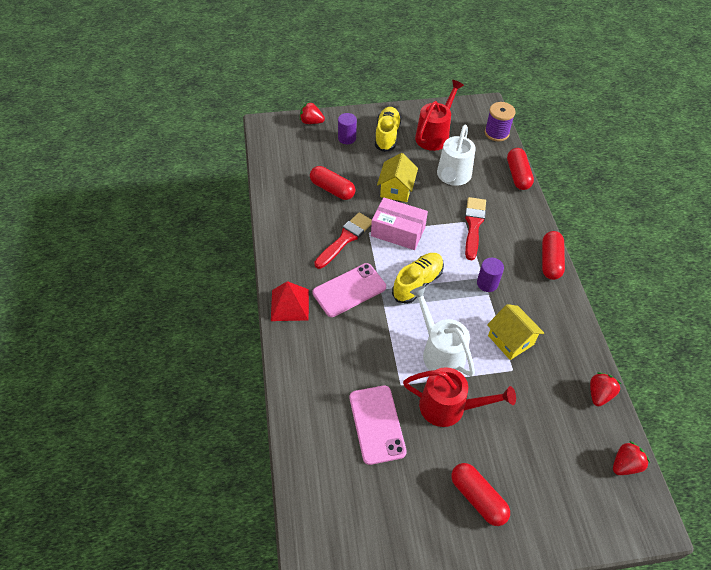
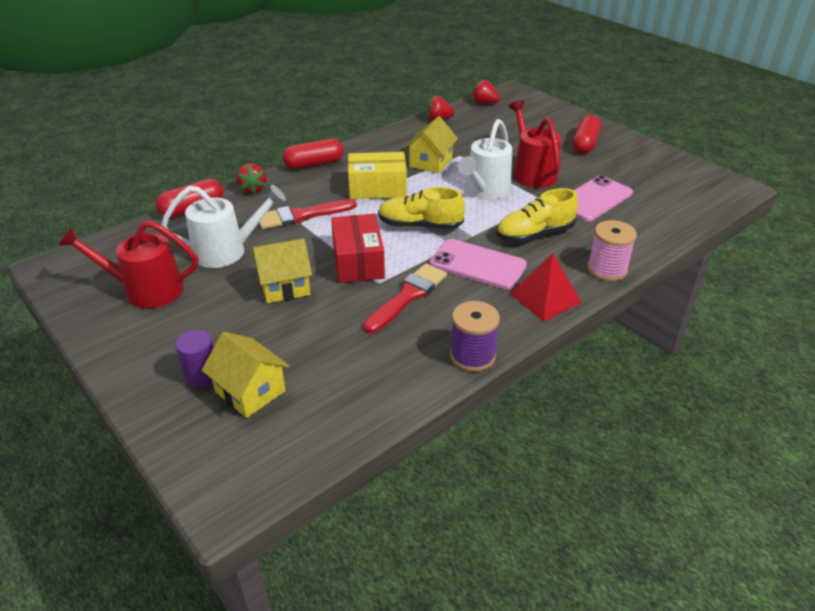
camera: 120 degrees left, 15 degrees down
(288, 361) = (607, 269): none -> pink spool
(311, 122) = (180, 438): red strawberry -> red strawberry (253, 189)
(321, 150) = (250, 391): none -> yellow house
(332, 189) = (329, 343): red capsule -> none
(345, 239) = (408, 296): red brush -> red brush turned 120 degrees clockwise
(387, 135) = (171, 334): yellow shoe -> yellow shoe (534, 234)
(398, 231) = (358, 261): pink box -> red box
(487, 283) = (377, 188): purple cylinder -> yellow box
(496, 133) = (113, 242): purple spool -> purple spool (472, 356)

